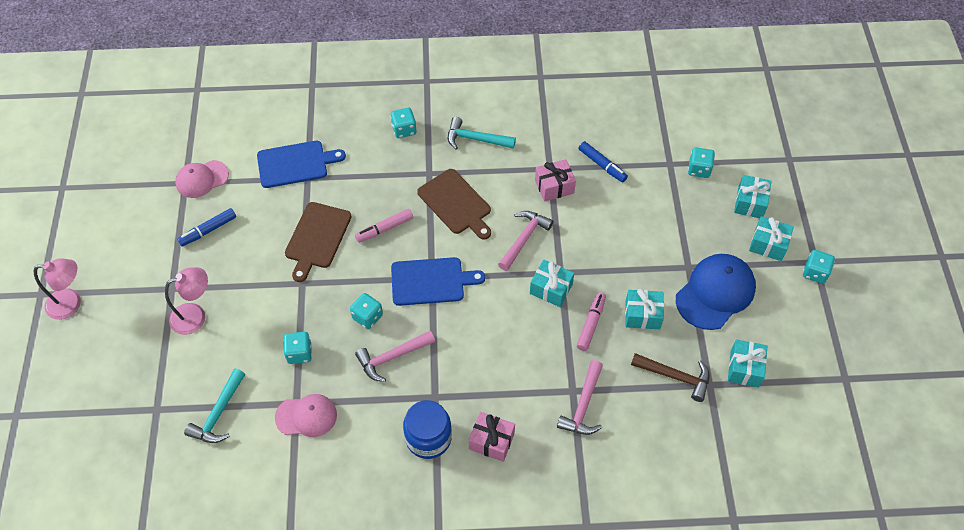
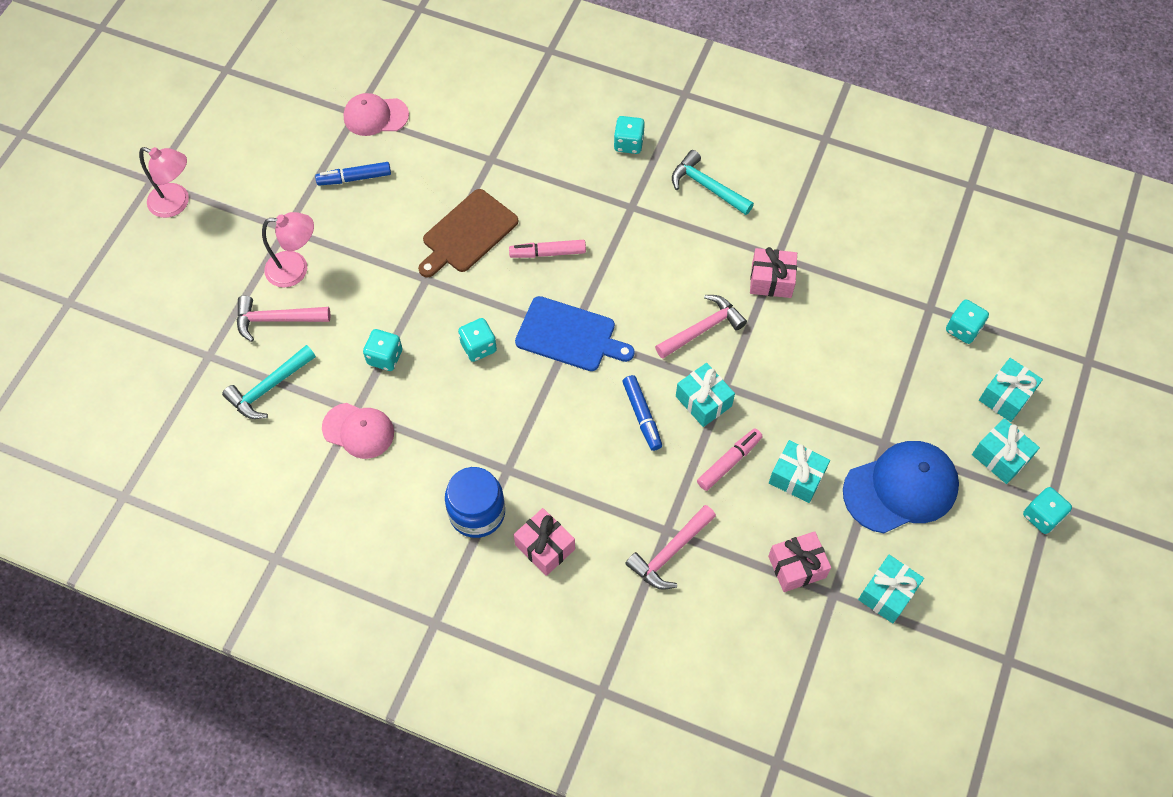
camera: 25 degrees right, 5 degrees up
(295, 164) = (485, 137): blue cutting board -> none
(392, 357) = (483, 404): pink hammer -> pink hammer (277, 319)
(456, 203) = (644, 255): brown cutting board -> none
(602, 165) = (843, 277): blue marker -> blue marker (642, 416)
(675, 377) = (796, 567): brown hammer -> pink gift

